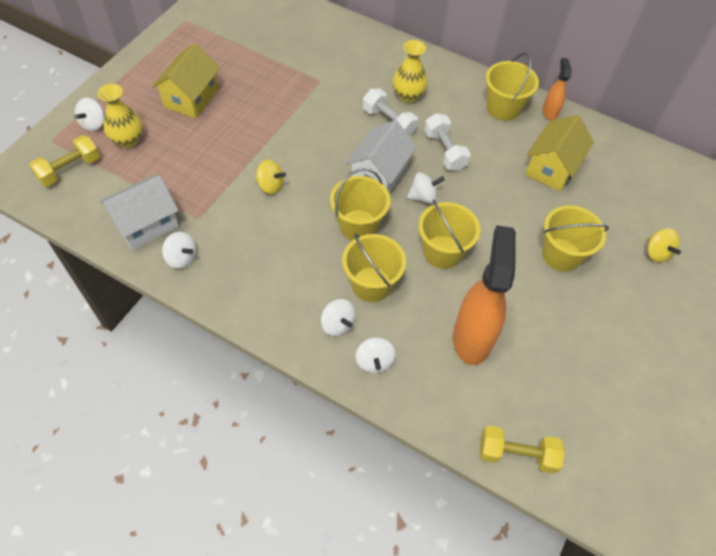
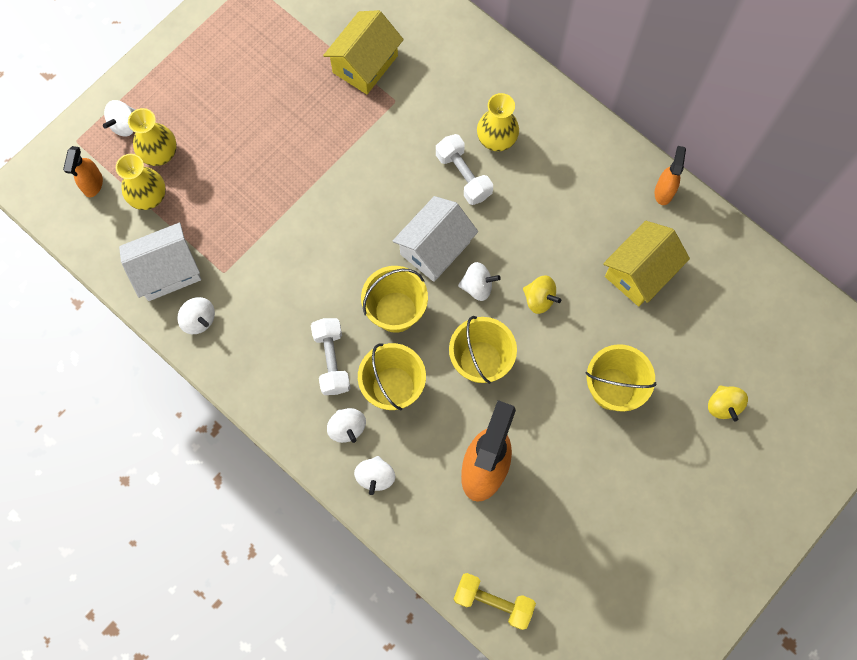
camera: 15 degrees right, 15 degrees up
(70, 169) = (93, 184): yellow dumbbell -> orange spray bottle
(122, 172) = (149, 197): none -> yellow vase
(191, 98) = (239, 104): yellow house -> yellow house (365, 64)
(270, 186) = (309, 243): yellow spinning top -> yellow spinning top (539, 299)
(444, 151) = (519, 227): white dumbbell -> white dumbbell (332, 360)
(503, 108) = (608, 176): yellow bucket -> none

